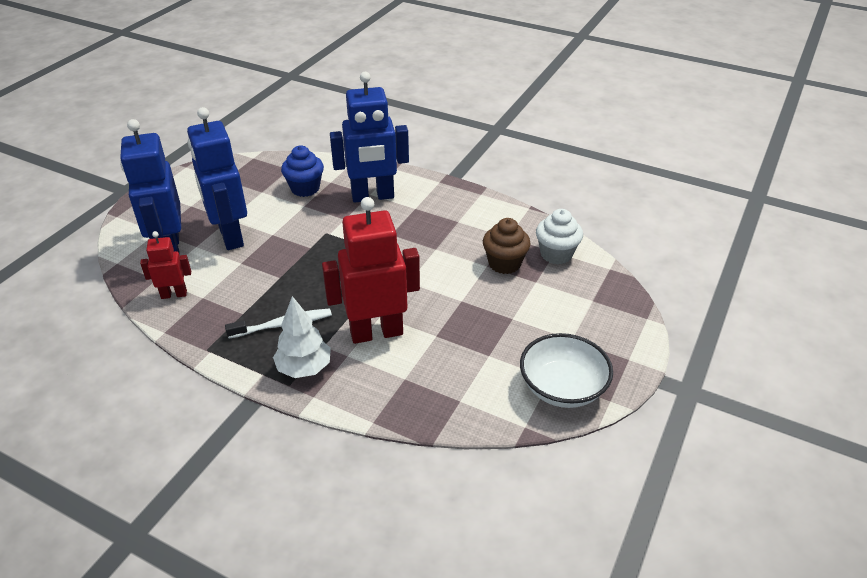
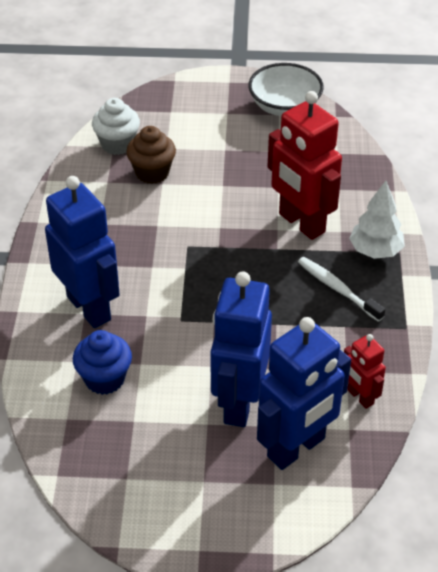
camera: 115 degrees left, 5 degrees up
(230, 236) = (238, 403): blue robot -> blue robot turned 150 degrees clockwise

